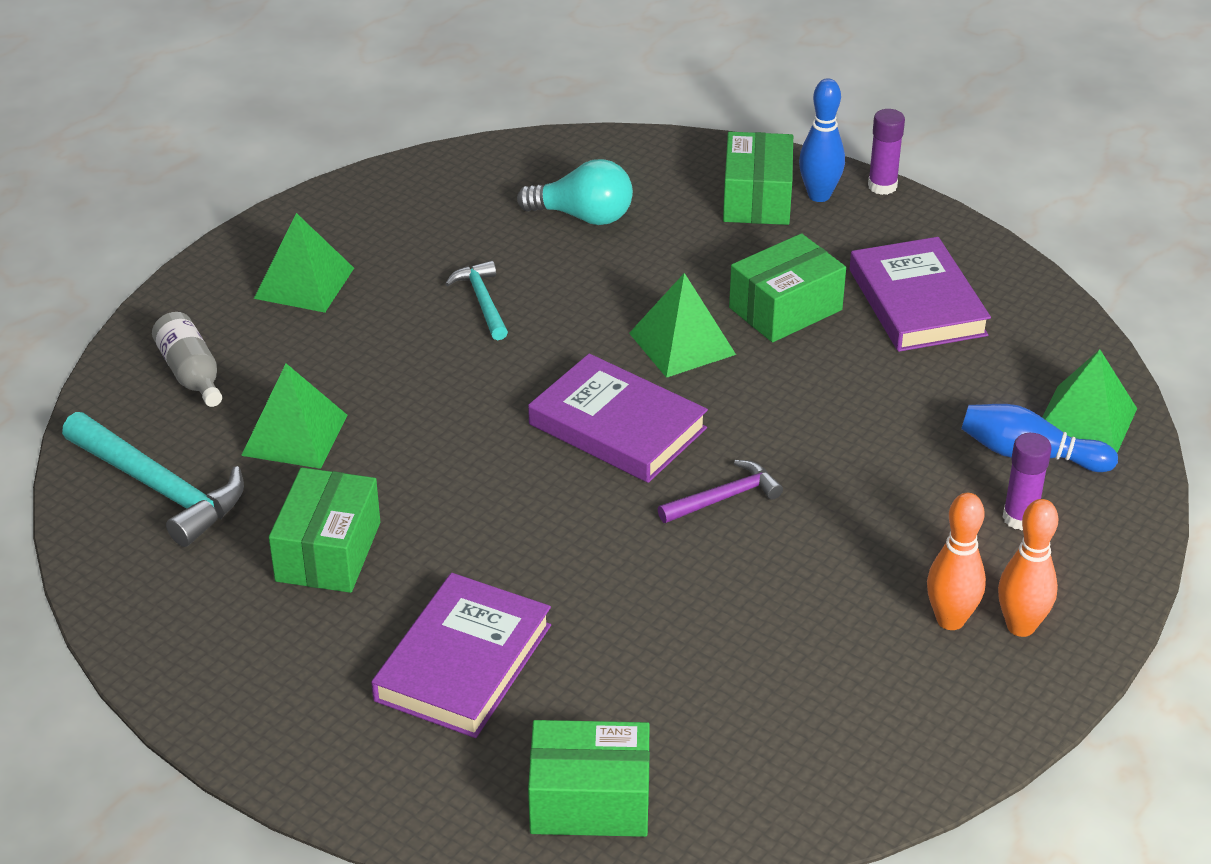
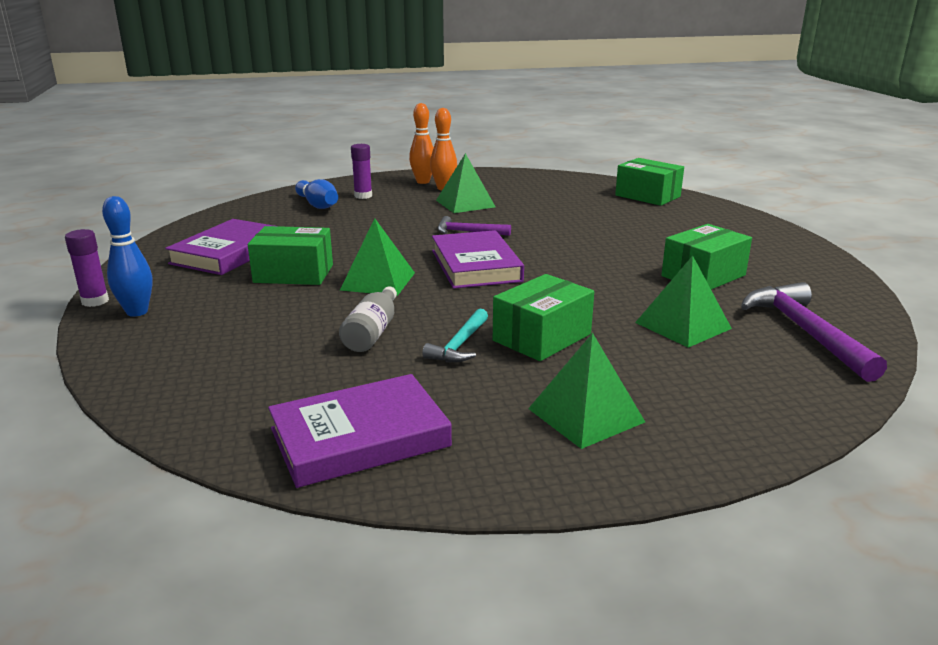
camera: 140 degrees left, 15 degrees down
(160, 488) = (805, 332): turquoise hammer -> purple hammer
(191, 374) = (744, 387): grey bottle -> grey bottle (372, 332)
(463, 663) = (664, 230): purple book -> purple book (360, 437)
(583, 216) = (296, 366): turquoise light bulb -> none
(757, 199) = (172, 326): green box -> green box (542, 337)
(1085, 421) = (272, 204): green pyramid -> green pyramid (465, 203)

